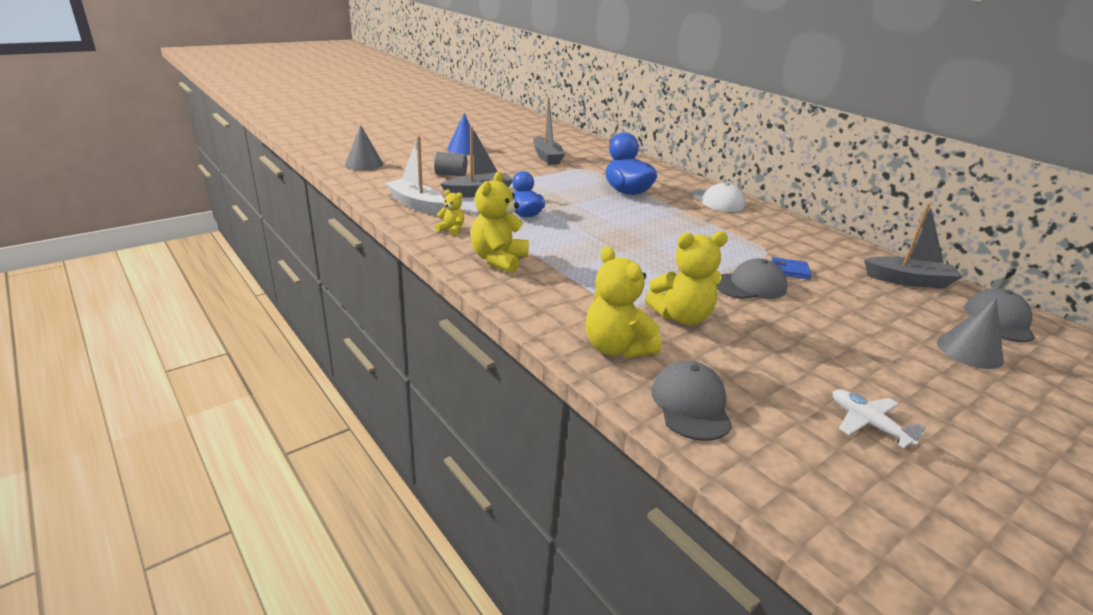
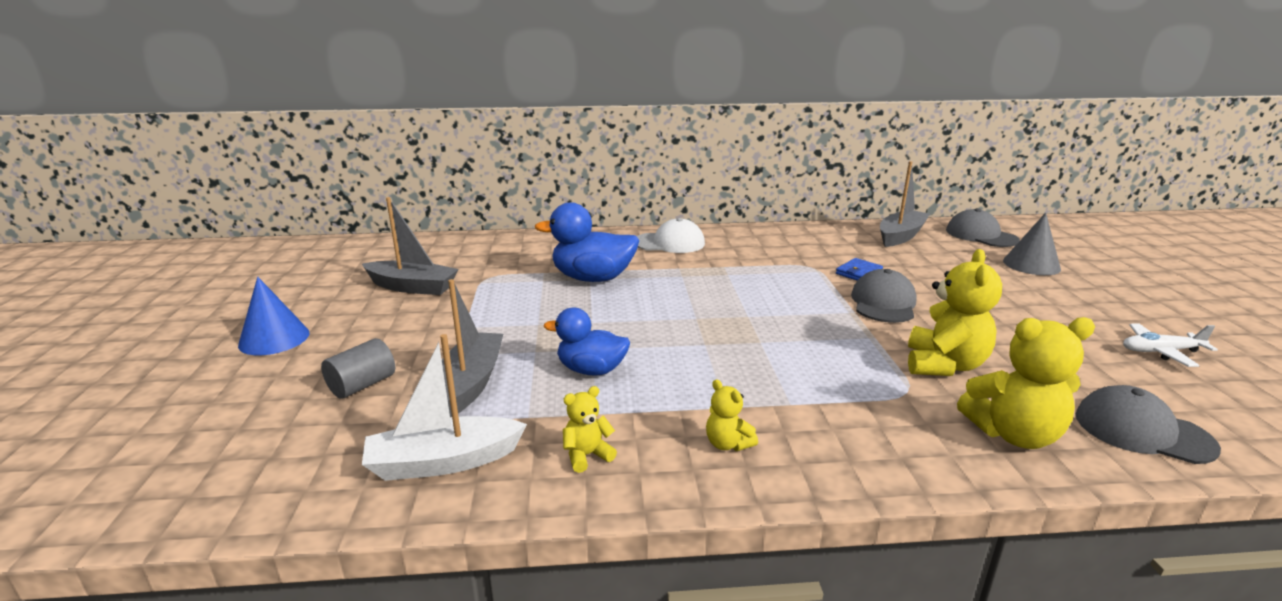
camera: 55 degrees left, 5 degrees down
(364, 164) = (163, 470): grey cone -> none
(498, 260) = (727, 444): yellow teddy bear -> yellow teddy bear, size x0.51

